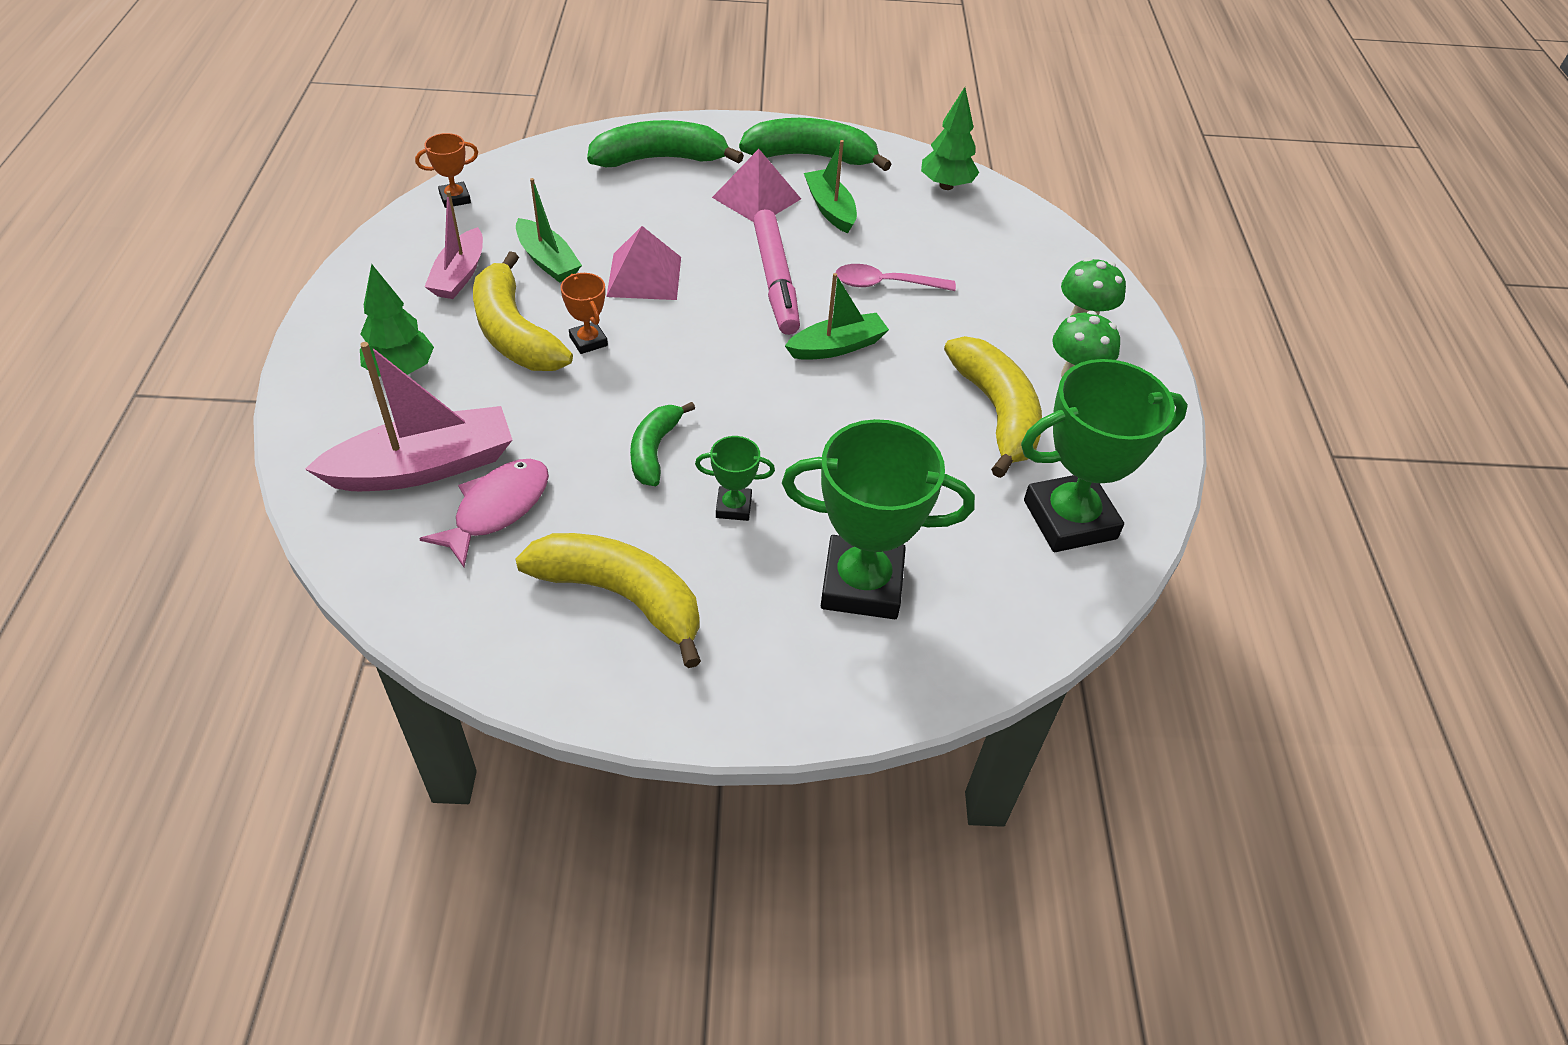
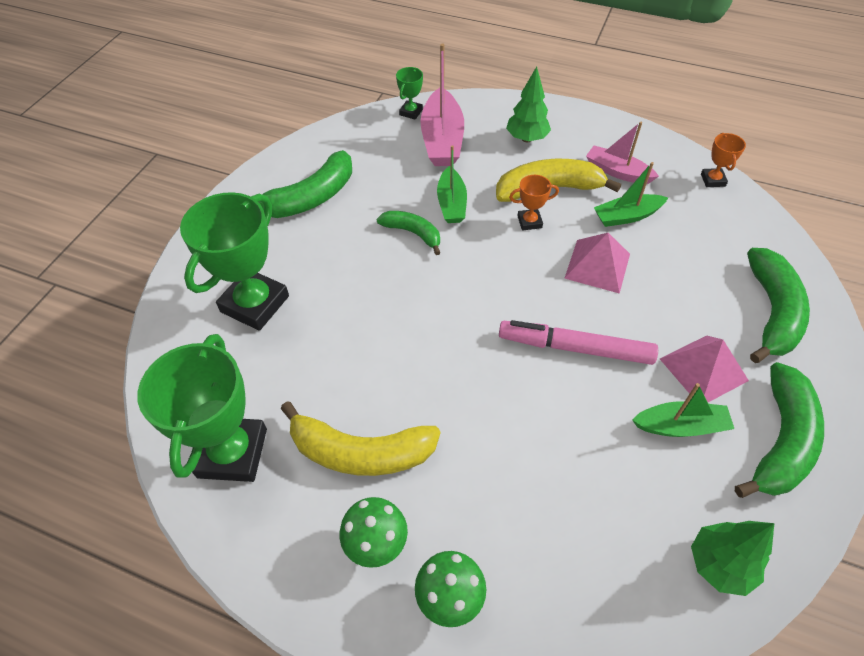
camera: 115 degrees right, 5 degrees up
(497, 509) = (397, 162): pink fish -> none
(621, 597) = (310, 198): yellow banana -> green banana
(733, 507) = (348, 259): green trophy -> green trophy (411, 112)
(837, 346) = (479, 365): green boat -> green boat (451, 203)
(885, 284) = (552, 431): pink spoon -> none

